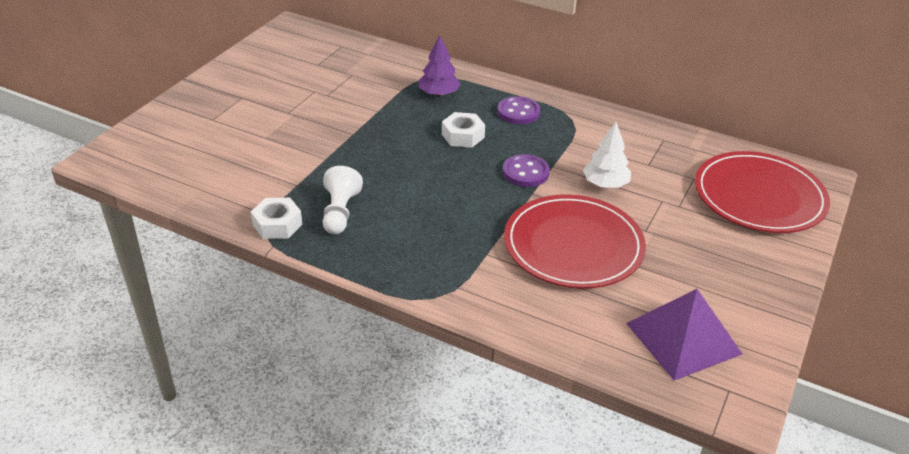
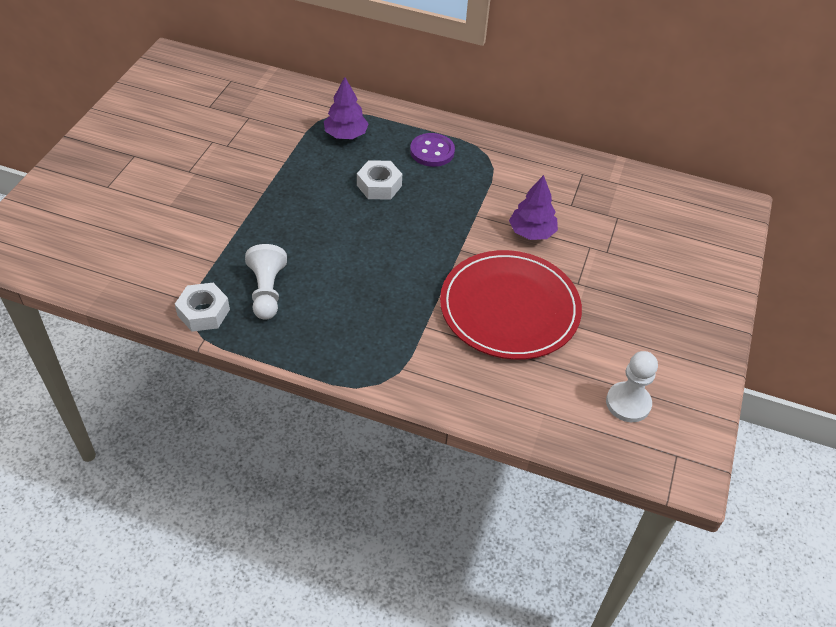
camera: 10 degrees left, 10 degrees up
(525, 172) = (450, 225): purple button -> none
(605, 184) = (532, 232): white tree -> purple tree
(683, 338) = (628, 403): purple pyramid -> white pawn
(759, 196) = (682, 233): red plate -> none

